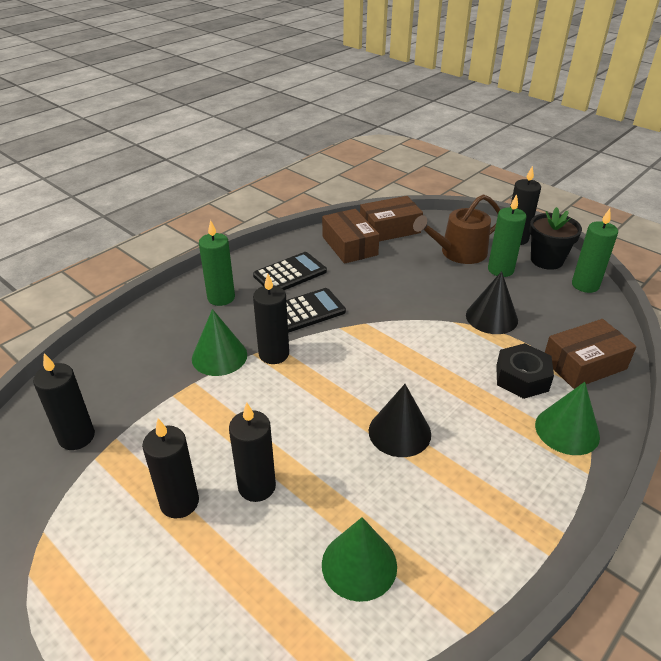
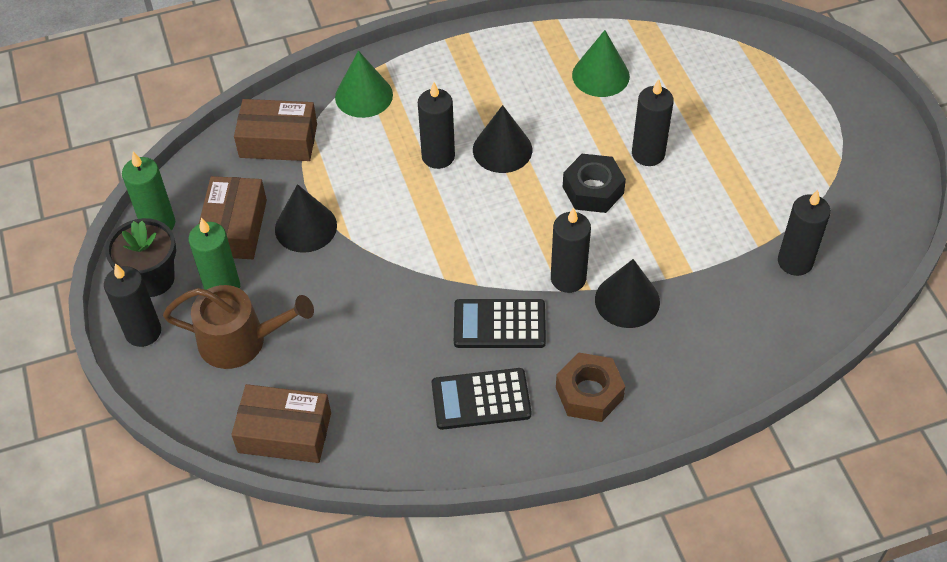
camera: 150 degrees left, 15 degrees up
(179, 502) = (715, 166): black candle -> black candle (438, 156)
(219, 356) = (627, 300): green cone -> black cone
(221, 298) = (589, 393): green candle -> brown nut
(349, 246) = (367, 421): brown box -> brown box (235, 228)
(522, 378) = (349, 152): black nut -> black nut (593, 190)

